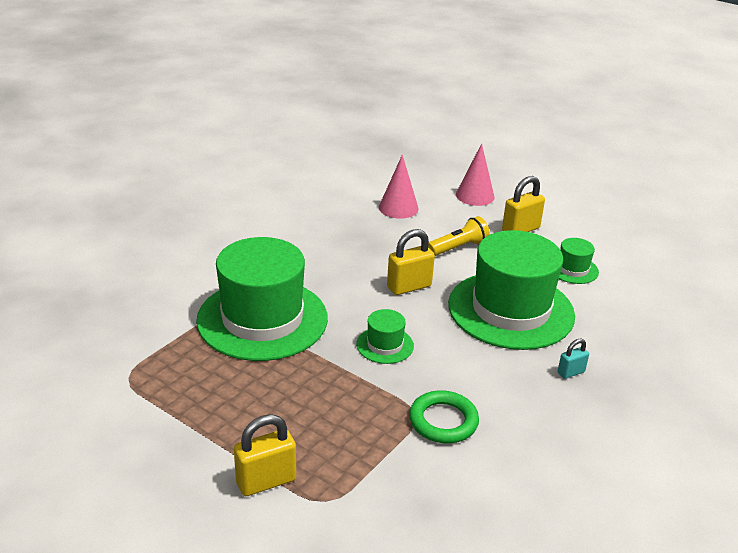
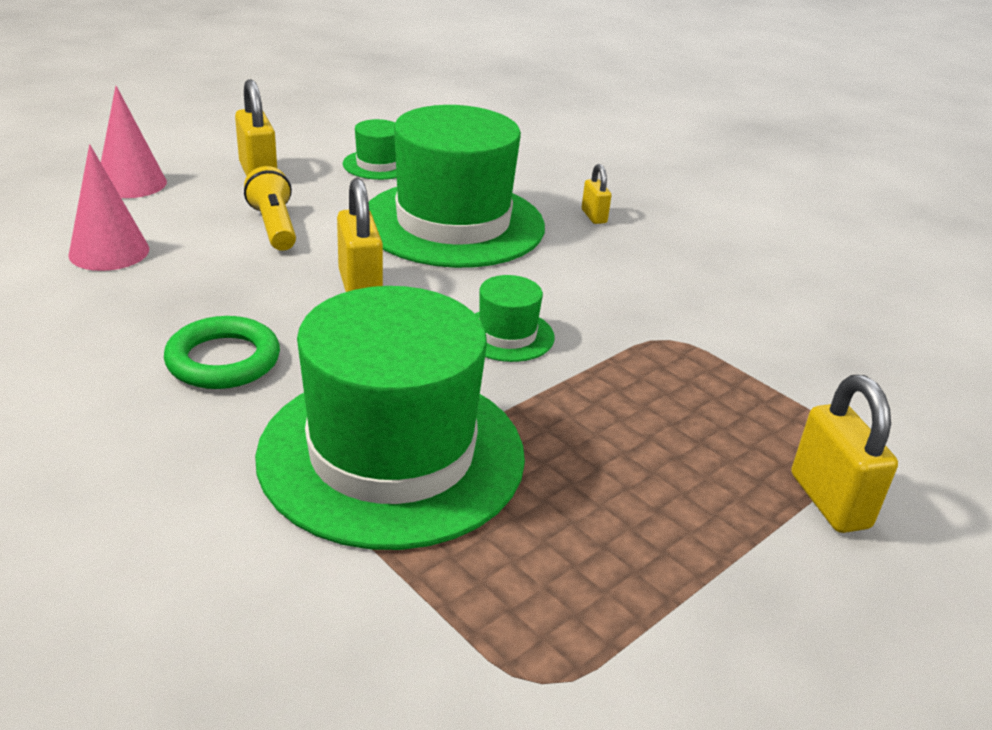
camera: 80 degrees left, 0 degrees up
(443, 421) = (684, 319): green ring -> green ring (223, 360)
(571, 372) = (594, 216): turquoise padlock -> yellow padlock

